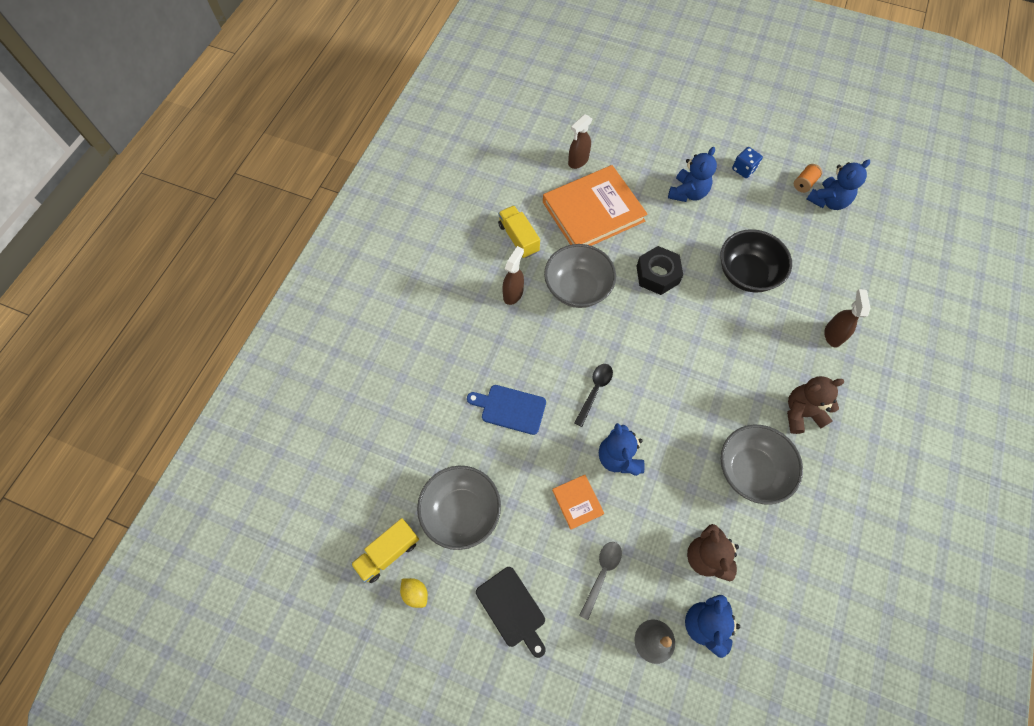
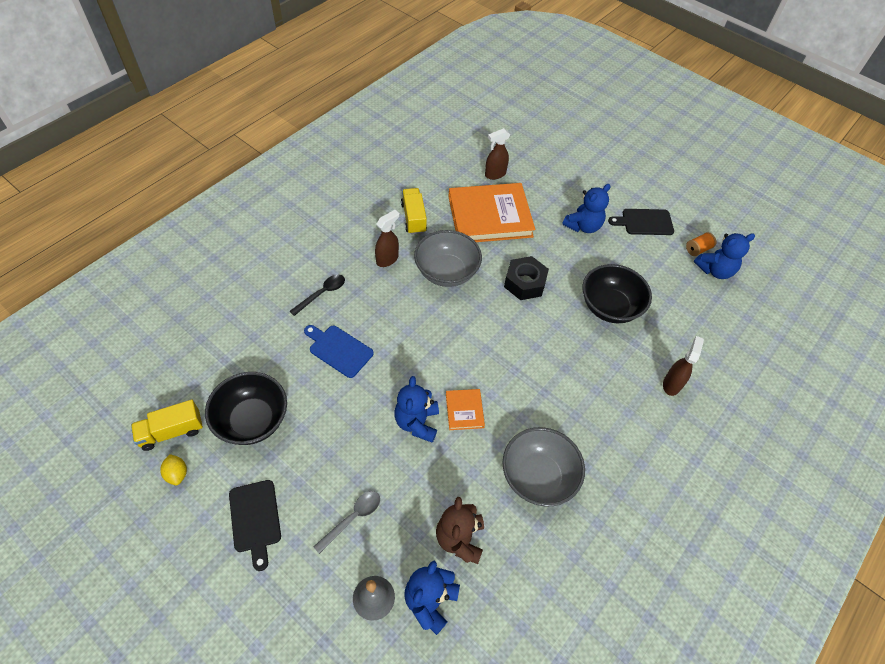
camera: 15 degrees right, 10 degrees down
(461, 512) = (252, 420): grey bowl -> black bowl
(577, 502) = (360, 447): orange book -> orange book (464, 410)
(595, 391) = (422, 360): black spoon -> black spoon (322, 294)
(743, 169) = (644, 222): blue dice -> black cutting board
(801, 413) = (611, 442): brown teddy bear -> none

